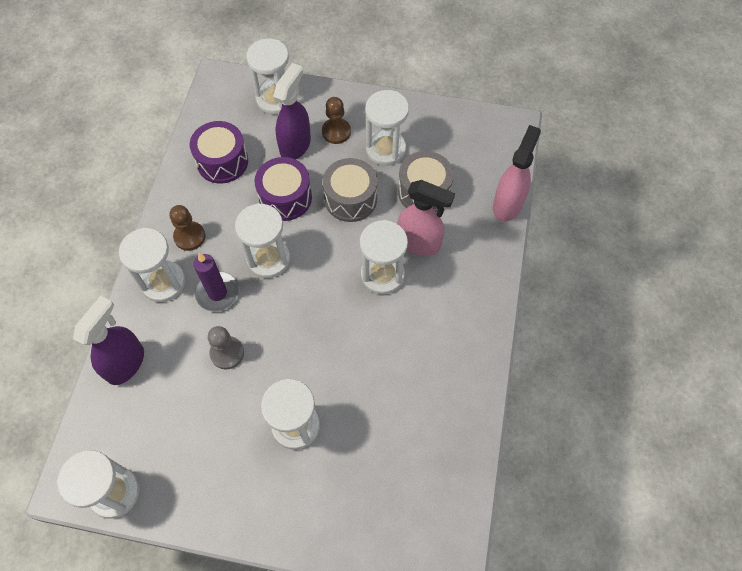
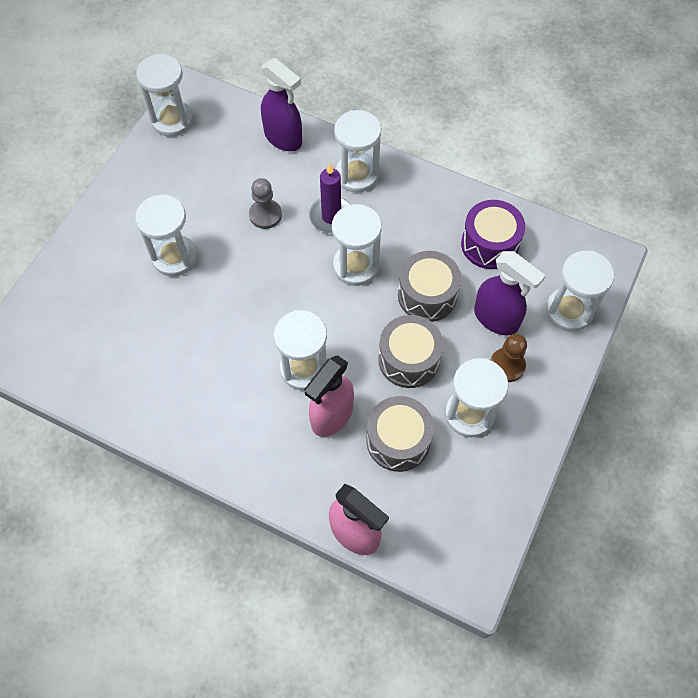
camera: 105 degrees right, 0 degrees up
(189, 237) = (402, 202): brown pawn -> none
(285, 198) = (427, 295): purple drum -> grey drum

